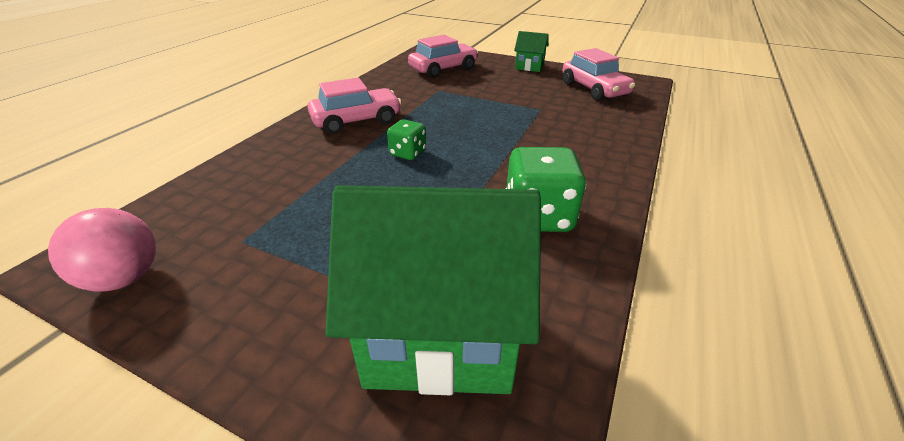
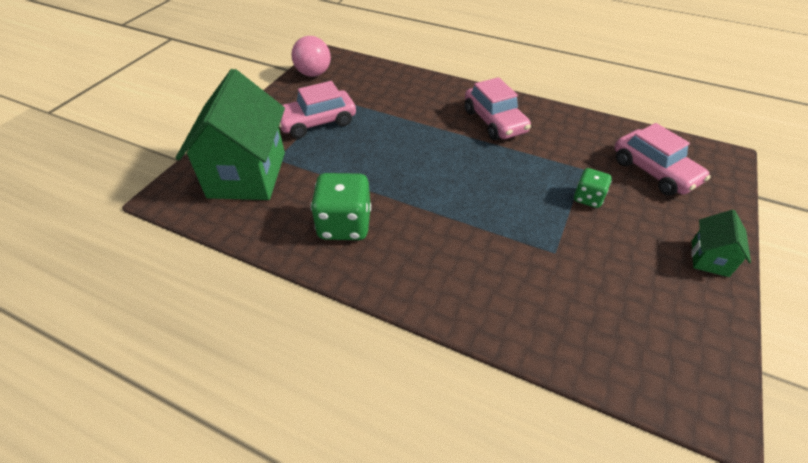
camera: 90 degrees right, 10 degrees up
(407, 153) = (439, 154): green dice -> green dice (588, 198)
(594, 89) = (644, 324): pink car -> pink car (316, 122)

